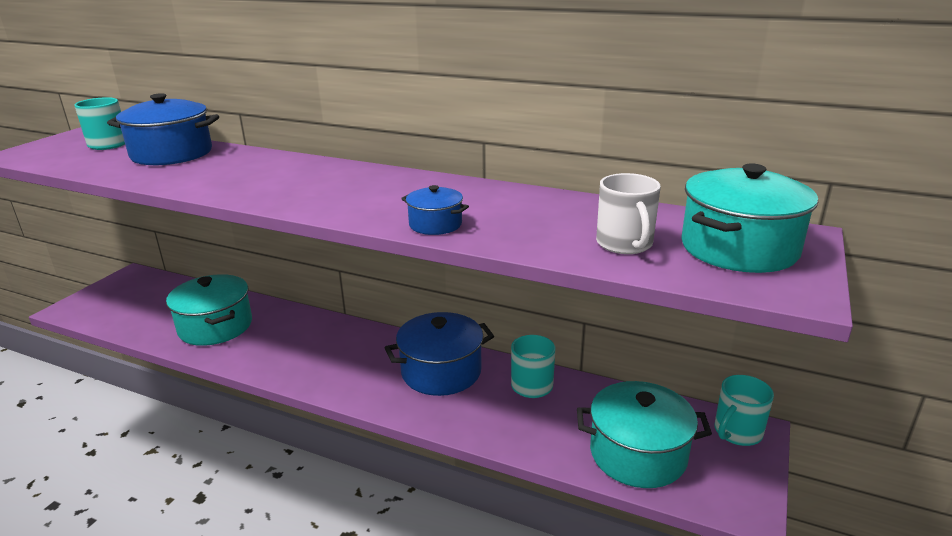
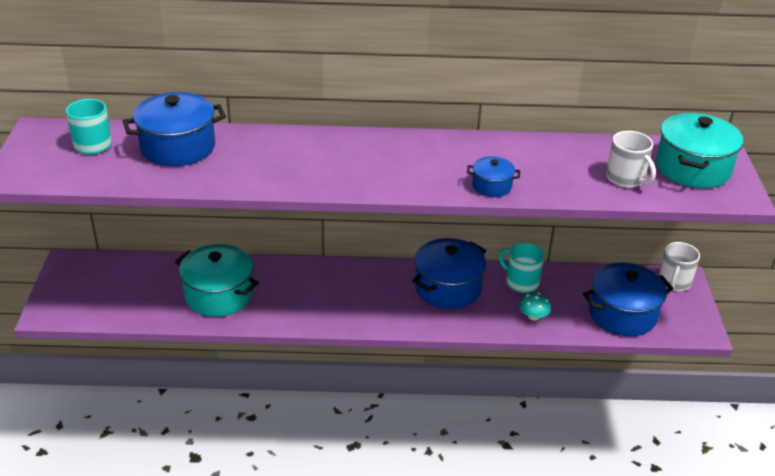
camera: 25 degrees left, 10 degrees up
(517, 427) = (533, 316): none -> turquoise mushroom
(638, 454) = (622, 314): turquoise pot -> blue pot
(737, 432) = (674, 282): turquoise mug -> white mug

